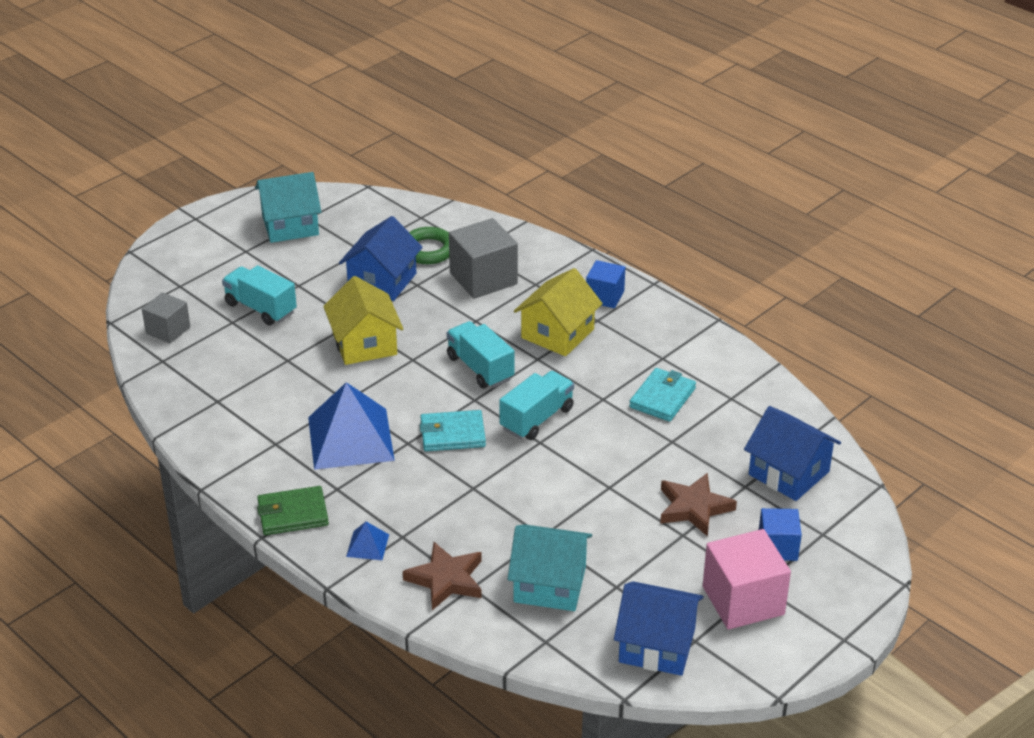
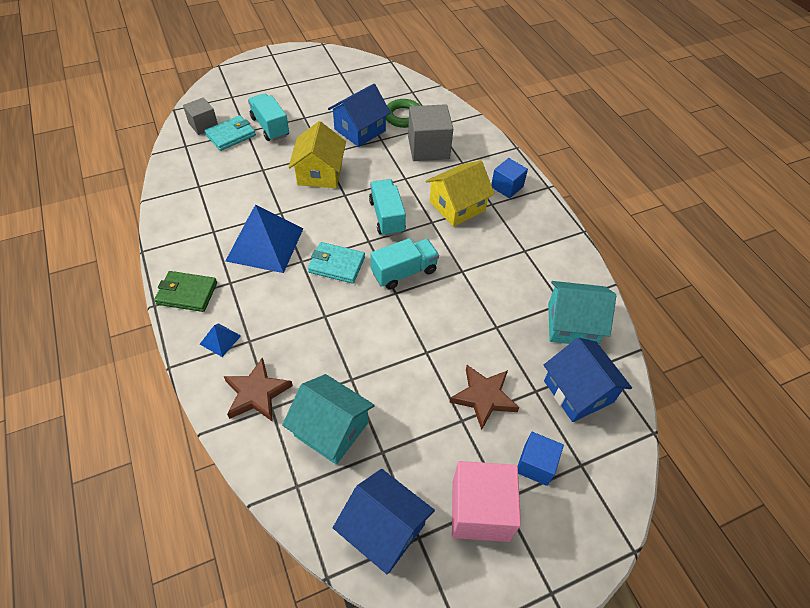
camera: 20 degrees right, 15 degrees up
(290, 225) = (326, 75): turquoise house -> turquoise house (572, 324)
(662, 398) = (508, 285): turquoise wallet -> turquoise wallet (231, 135)

